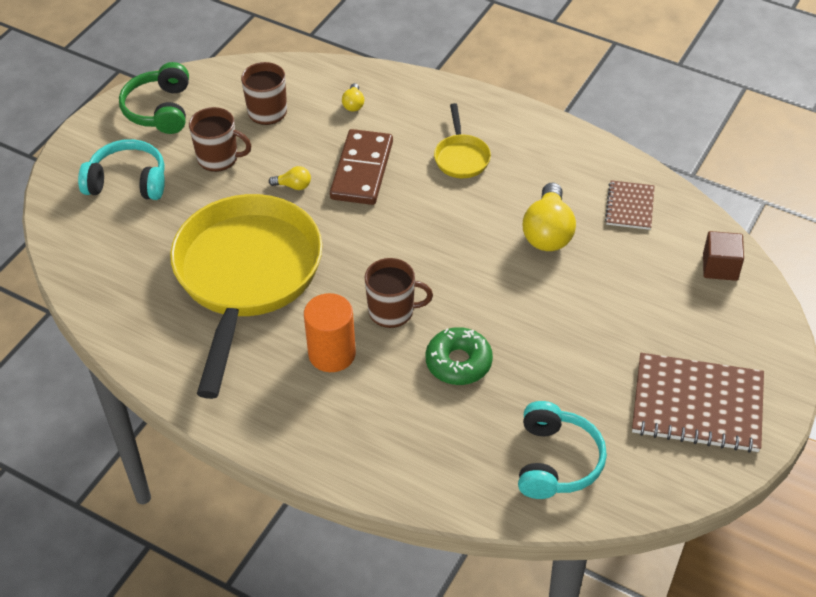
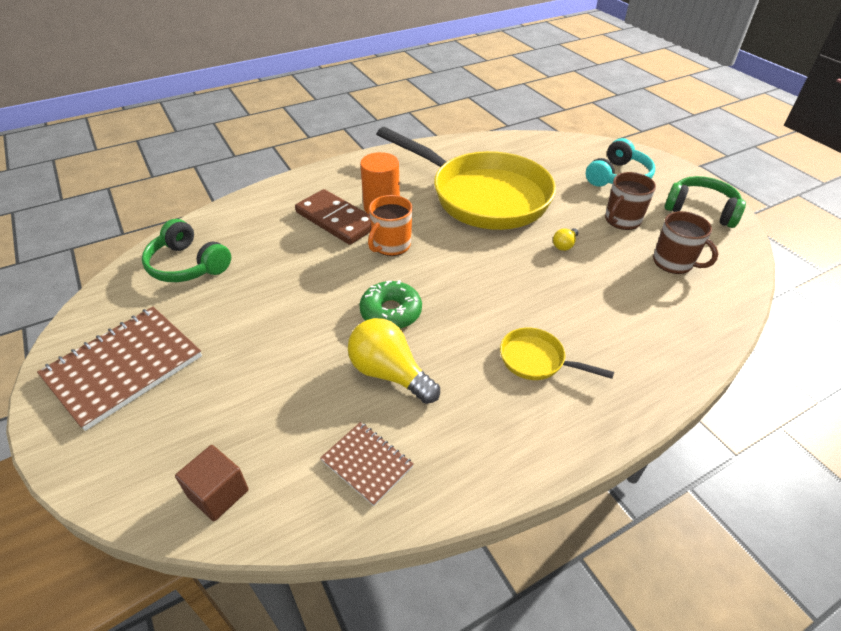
camera: 120 degrees right, 5 degrees down
(353, 104) = (660, 317): yellow light bulb -> none
(362, 170) = (559, 288): brown domino -> brown domino (336, 220)
(392, 311) = (391, 245): brown mug -> orange mug
(458, 362) = (314, 257): green donut -> green donut (391, 312)
(556, 461) = (187, 265): turquoise headphones -> green headphones

